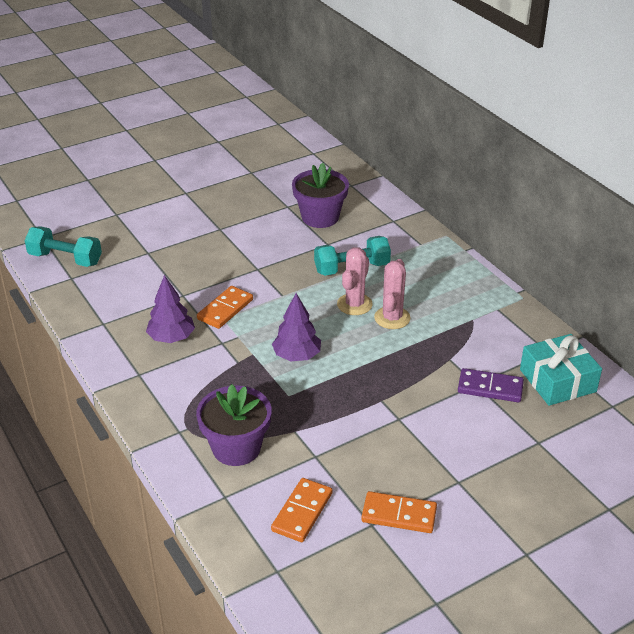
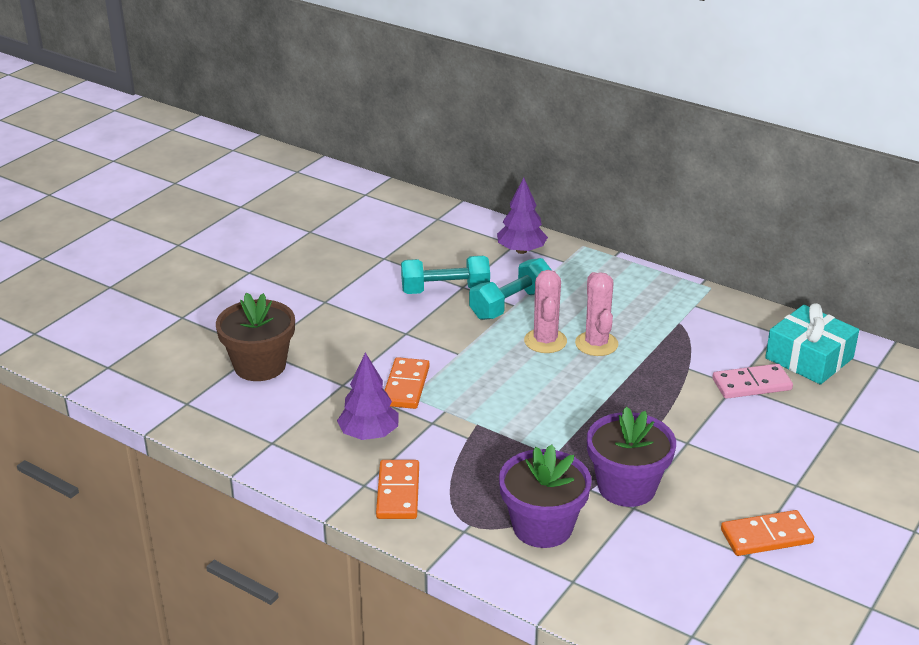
camera: 25 degrees left, 5 degrees down
(65, 259) = (160, 384): turquoise dumbbell -> turquoise dumbbell (445, 290)
(139, 264) = (260, 366): none -> brown flower pot
(297, 356) = (528, 411): purple tree -> purple tree (521, 250)
(302, 512) = (668, 568): orange domino -> orange domino (398, 492)
(320, 217) = (431, 260): purple flower pot -> purple flower pot (627, 487)
(490, 388) = (751, 384): purple domino -> pink domino

